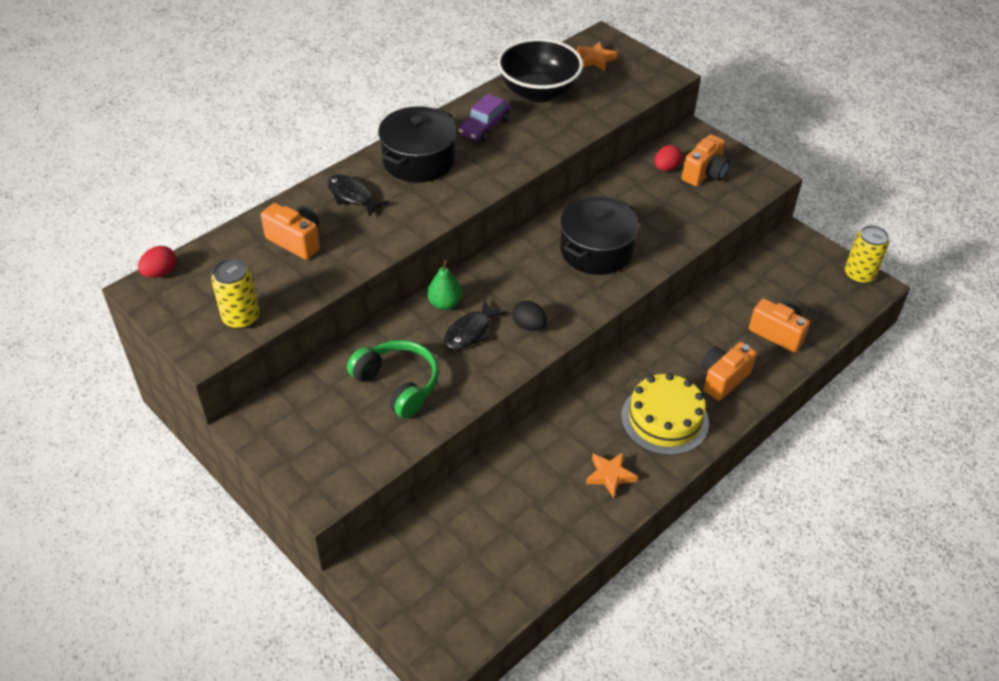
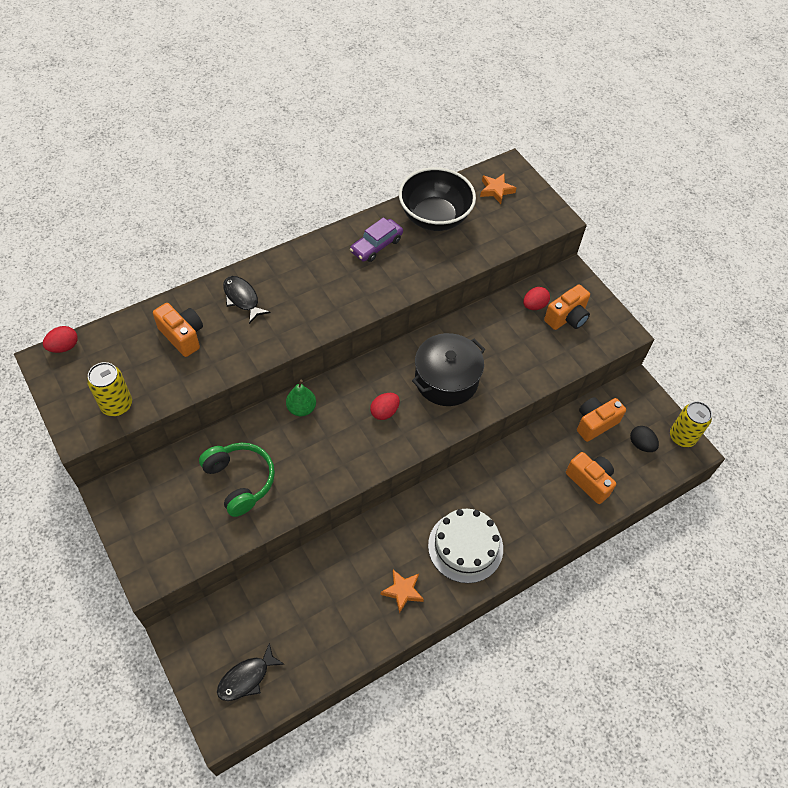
camera: 10 degrees right, 10 degrees up
(418, 160) = (309, 271): black pot -> none
(470, 332) = (315, 441): black fish -> black fish (246, 678)
(529, 326) = (366, 445): black egg -> black egg (641, 444)
(539, 291) = (384, 412): none -> red egg
(664, 419) = (465, 546): yellow cake -> white cake
(722, 379) = (527, 517): orange camera -> orange camera (595, 423)

